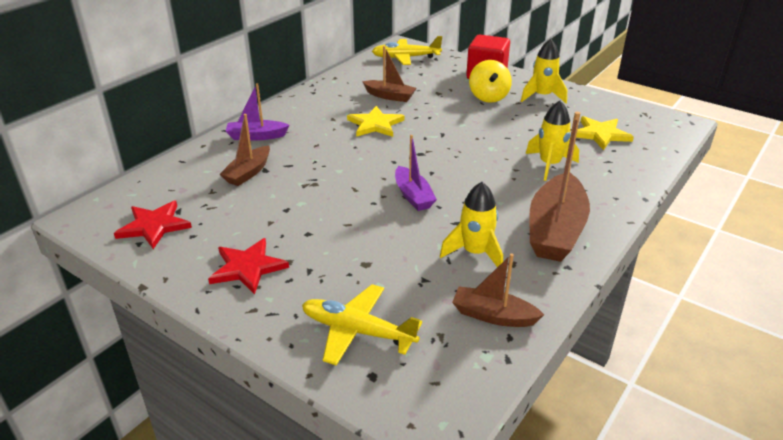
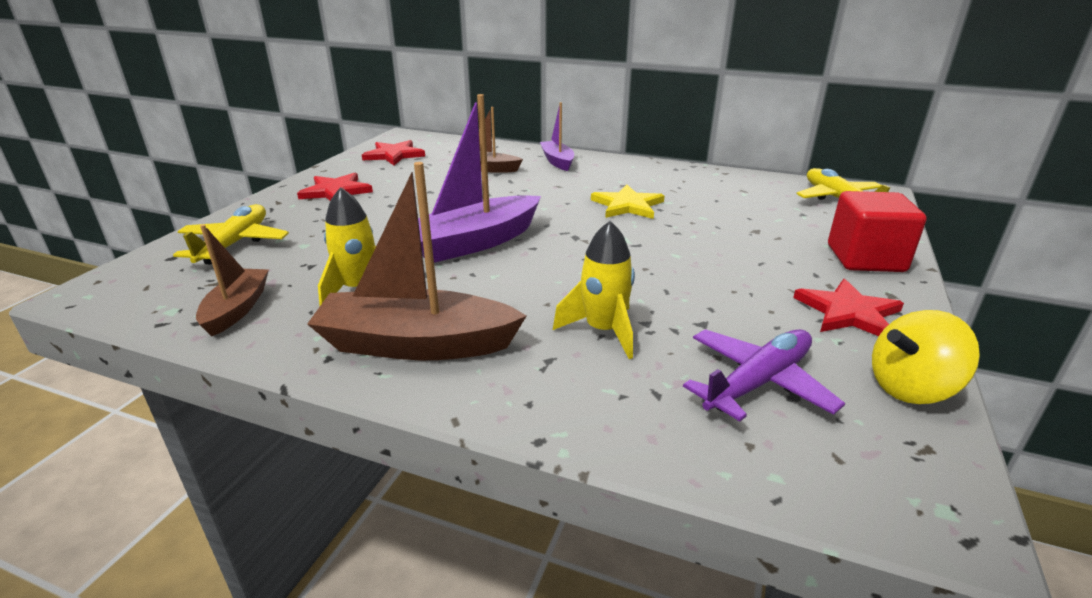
camera: 75 degrees right, 5 degrees down
(389, 96) = (709, 204): brown boat -> none
(413, 196) = (474, 242): purple boat -> purple boat, size x1.77
(488, 97) = (786, 266): yellow spinning top -> yellow spinning top (910, 388)
(542, 96) = (848, 312): yellow rocket -> red star
(600, 134) = (758, 383): yellow star -> purple plane

